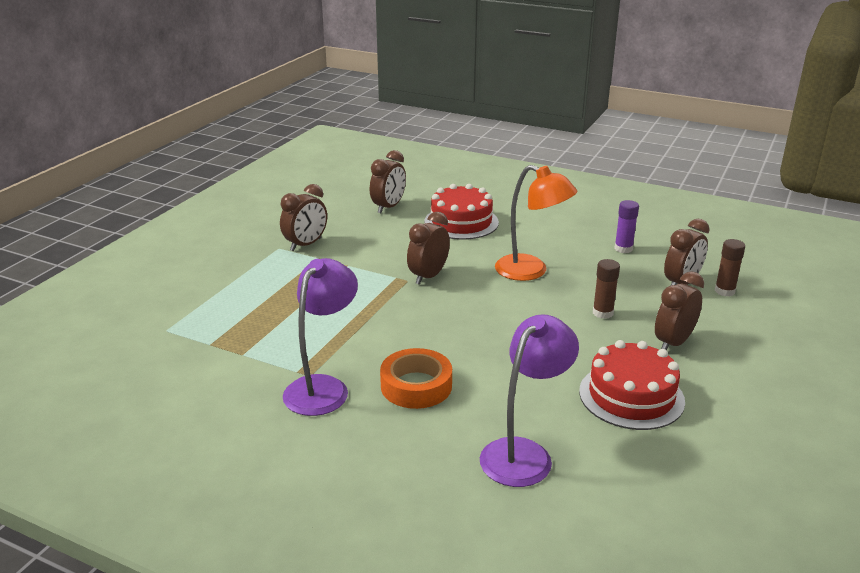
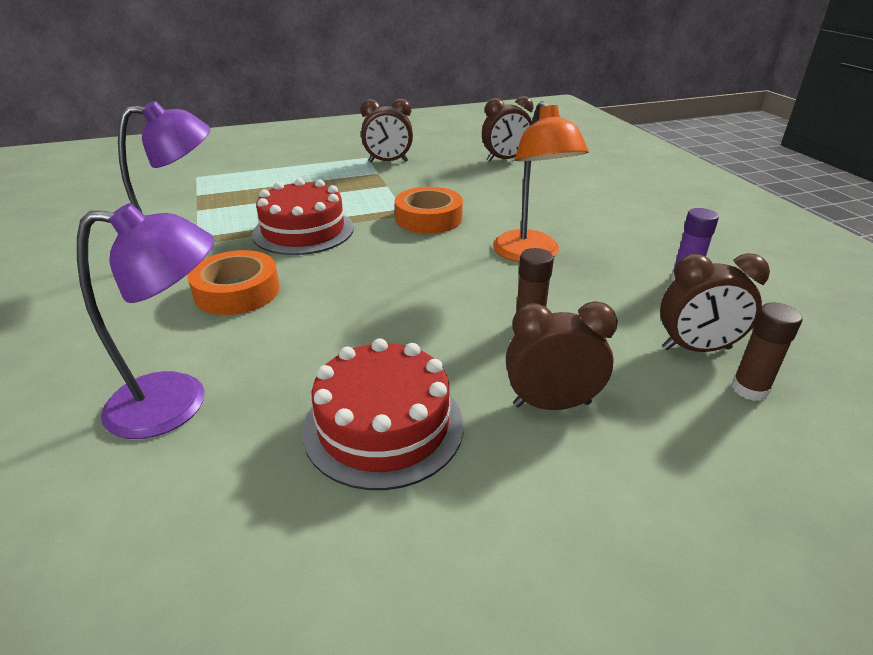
camera: 45 degrees right, 5 degrees up
(428, 276) = (428, 218): brown clock -> orange tape
(461, 222) = (546, 191): red cake -> red cake (303, 231)

